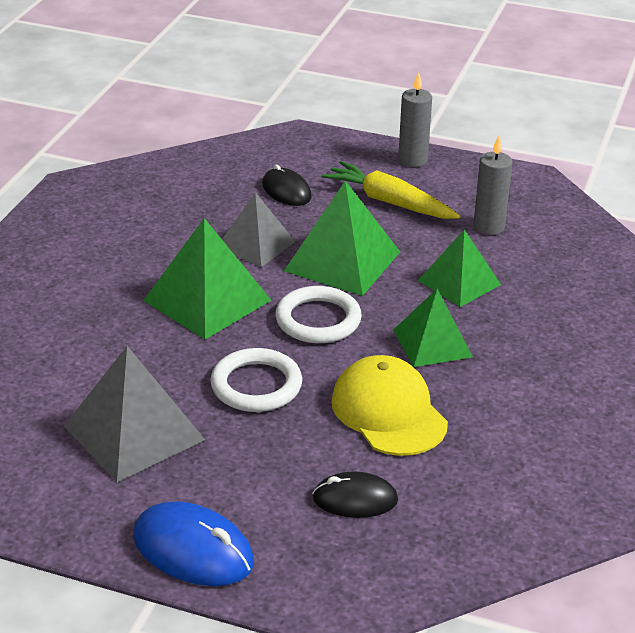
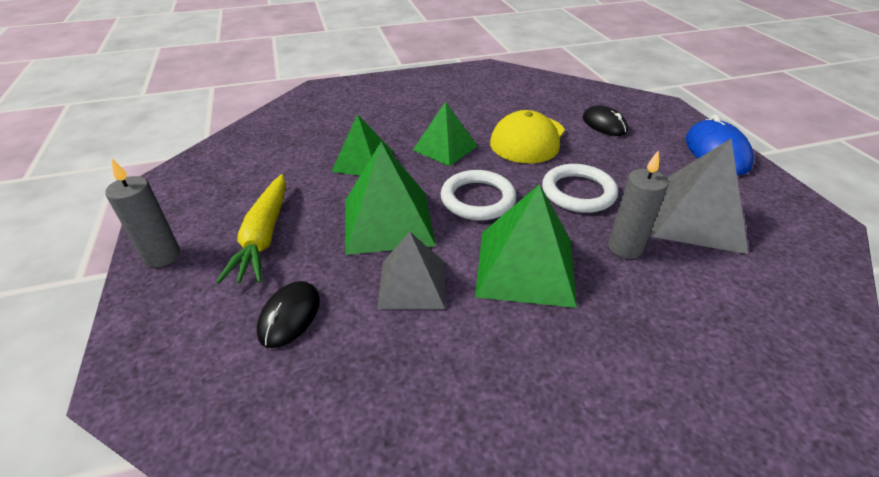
camera: 125 degrees left, 5 degrees up
(489, 227) = (270, 174): grey candle -> grey candle (625, 247)

